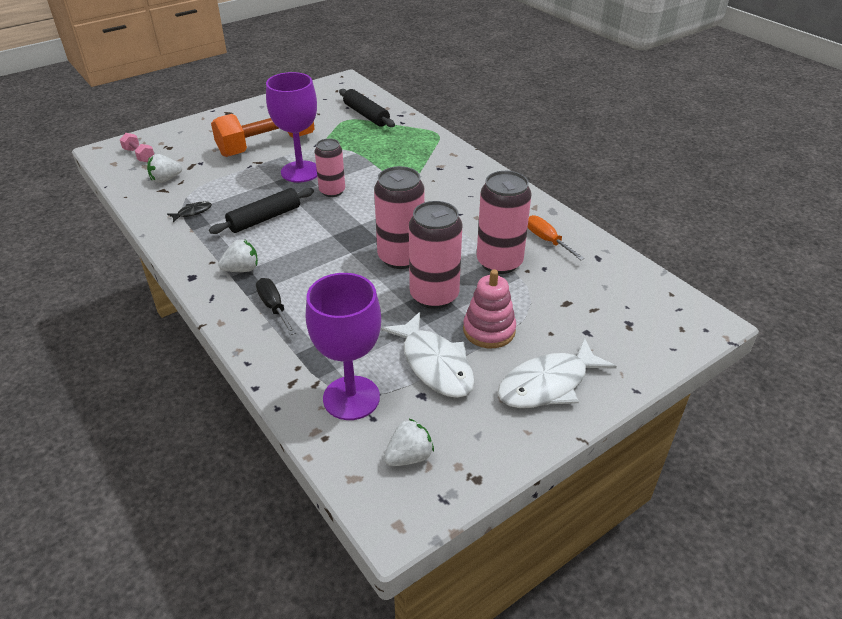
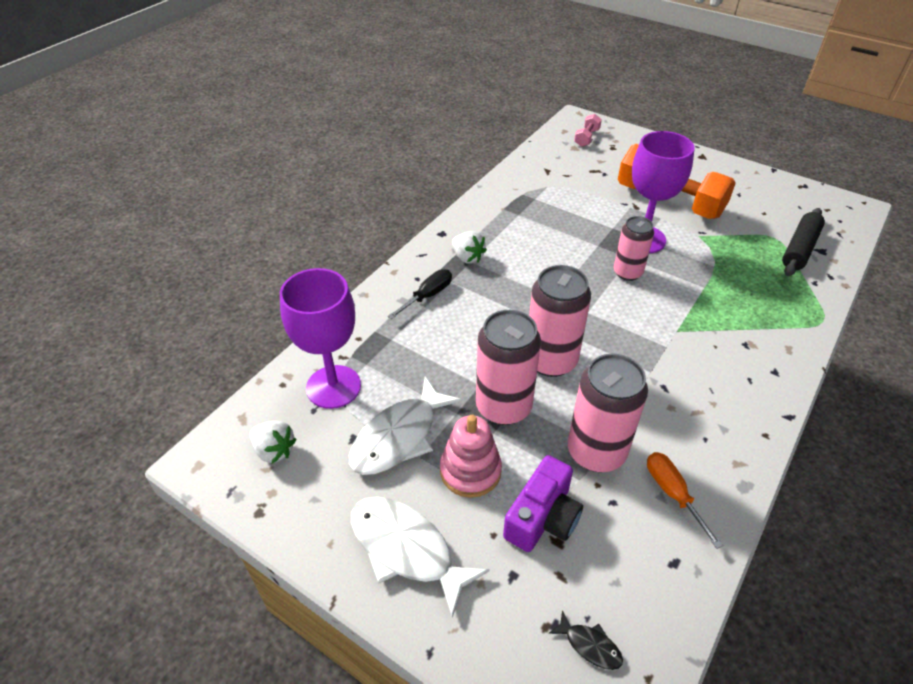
camera: 70 degrees right, 5 degrees up
(165, 179) = (563, 166): white strawberry -> none
(192, 212) = (528, 199): black fish -> black fish (590, 645)
(264, 218) = (549, 244): black rolling pin -> none
(545, 304) = (542, 517): none -> purple camera
(547, 241) = (673, 494): orange screwdriver -> orange screwdriver turned 60 degrees counterclockwise

